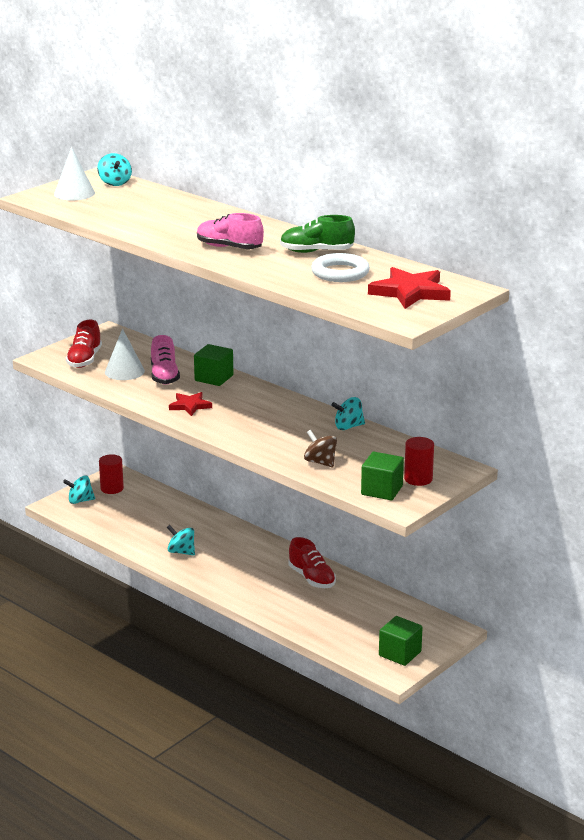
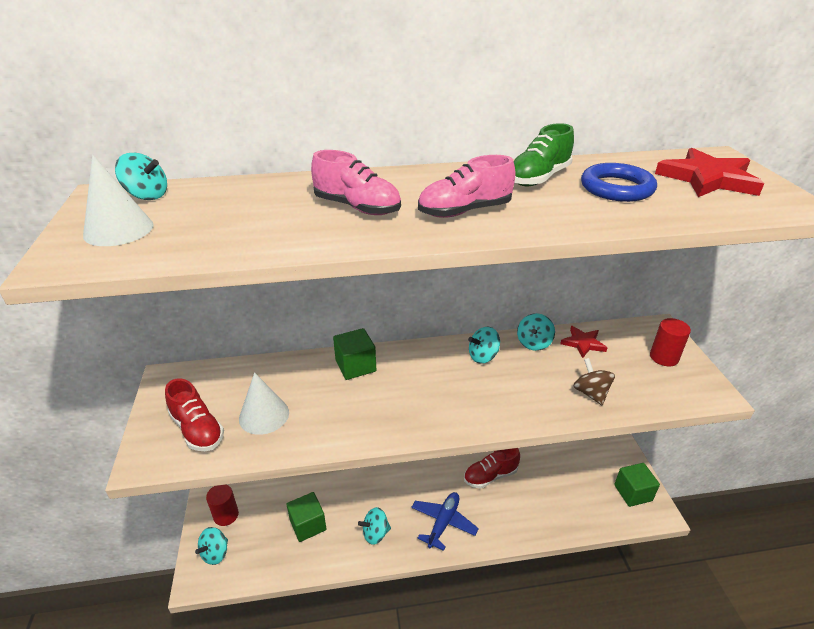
camera: 50 degrees left, 10 degrees up
(164, 376) = (311, 394): pink shoe -> pink shoe (357, 207)
(190, 406) = (393, 412): red star -> red star (583, 343)
(232, 575) = (443, 523): none -> blue plane
(298, 414) = (483, 356): none -> turquoise spinning top
(312, 578) = (490, 476): red shoe -> red shoe turned 150 degrees clockwise
(320, 462) = (590, 393): brown spinning top -> brown spinning top turned 75 degrees clockwise
(340, 273) = (616, 188): white ring -> blue ring
(382, 490) = (674, 387): green cube -> green cube (308, 525)

